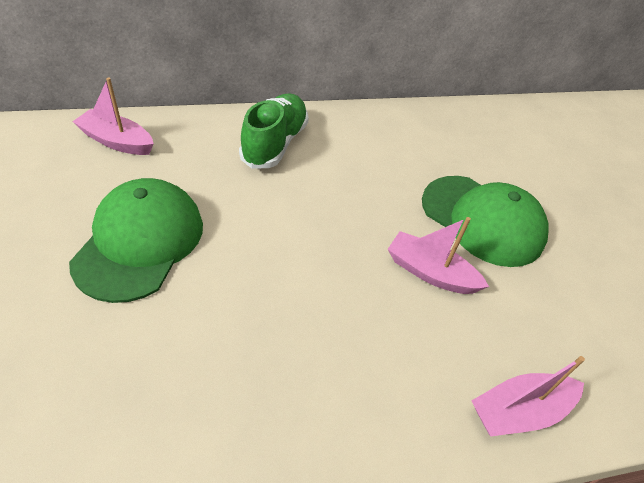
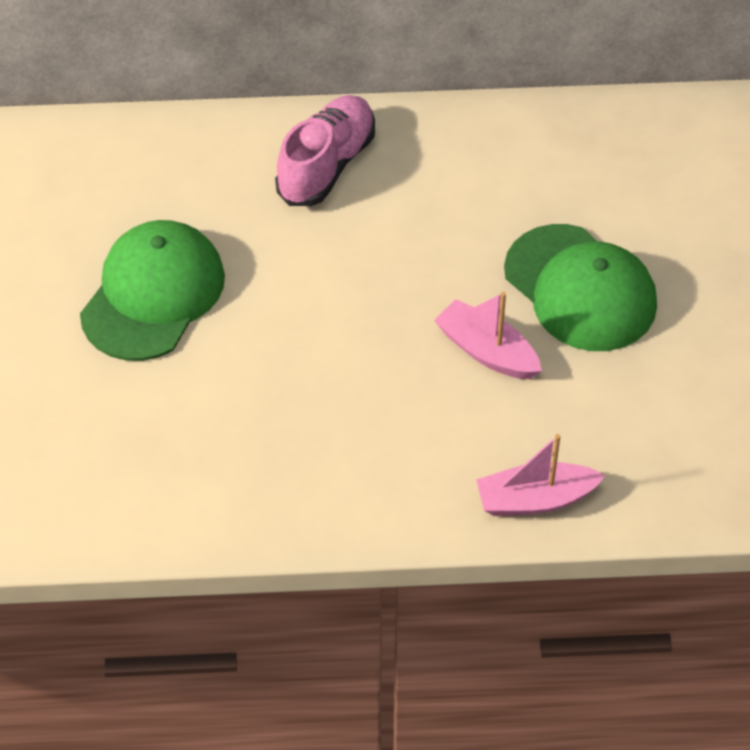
camera: 15 degrees right, 5 degrees up
(117, 141) = (122, 157): pink boat -> none
(275, 143) = (327, 165): green shoe -> pink shoe

